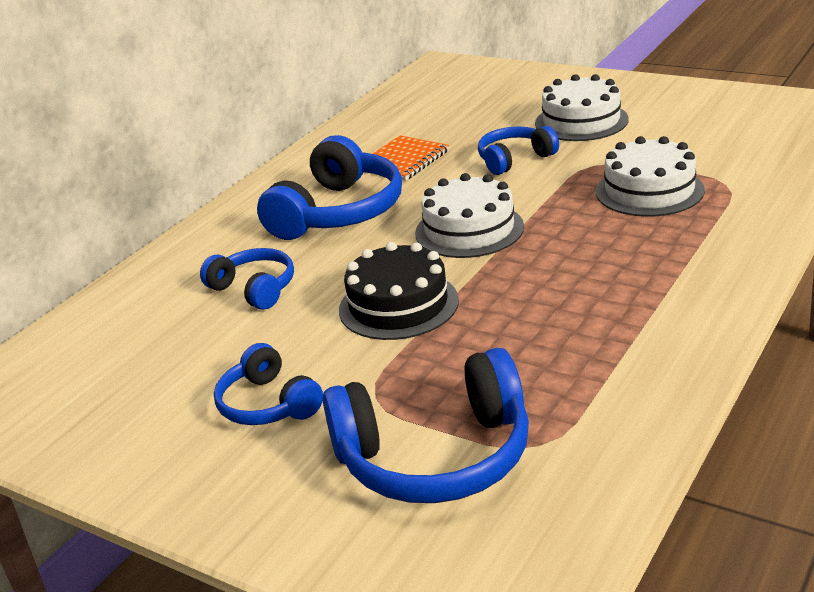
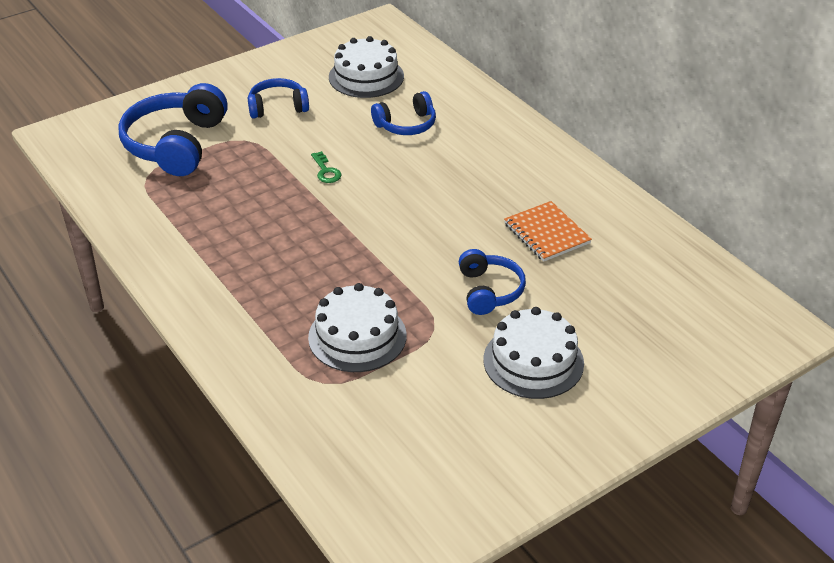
camera: 110 degrees right, 10 degrees up
(338, 212) = (482, 180): blue headphones -> none
(398, 305) = (326, 171): black cake -> green key
(469, 230) = (391, 227): white cake -> white cake (366, 77)

